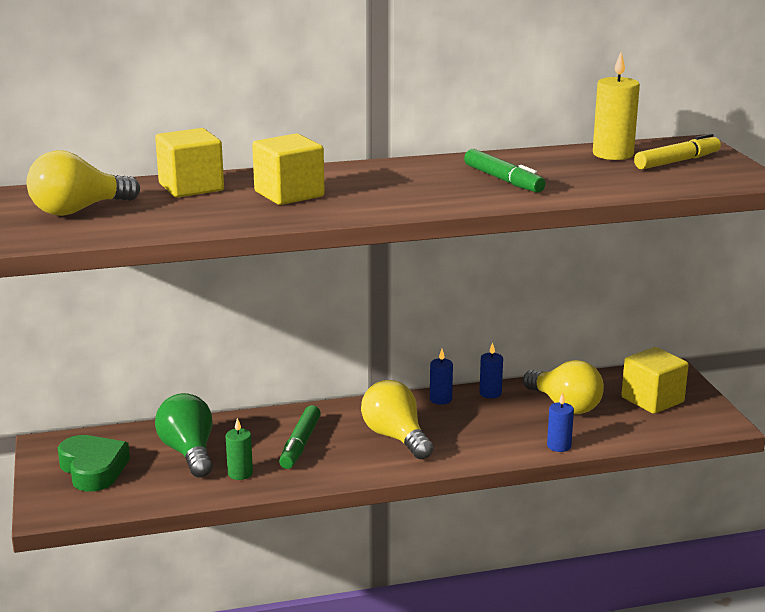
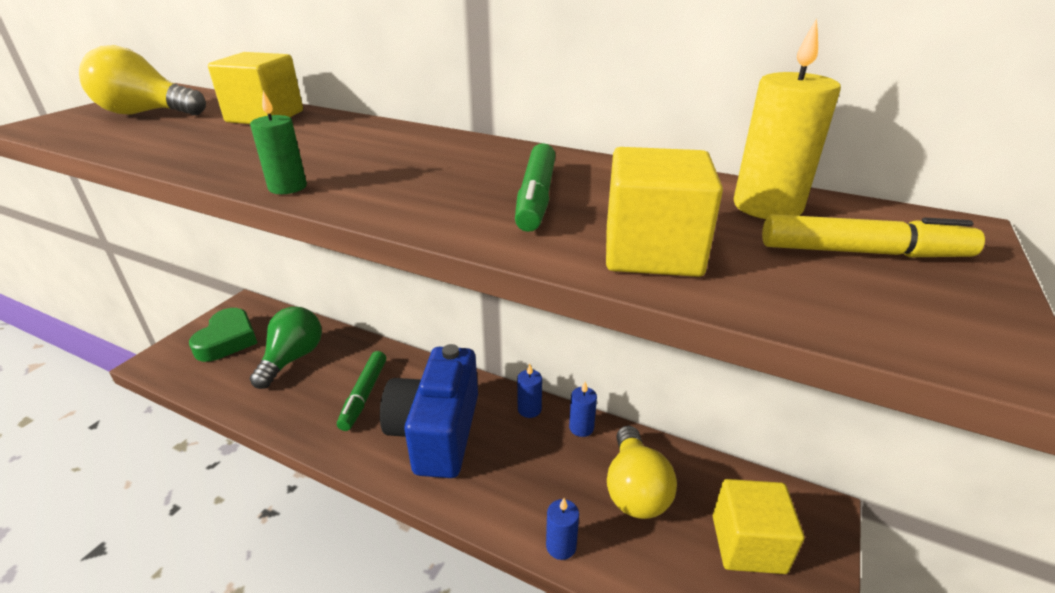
camera: 40 degrees right, 10 degrees up
(240, 473) = (287, 400): green candle -> green candle (287, 187)
(289, 194) = (303, 145): yellow cube -> yellow cube (652, 252)
(300, 444) = (364, 395): green marker -> green marker turned 45 degrees counterclockwise
(395, 437) = (437, 432): yellow light bulb -> blue camera

